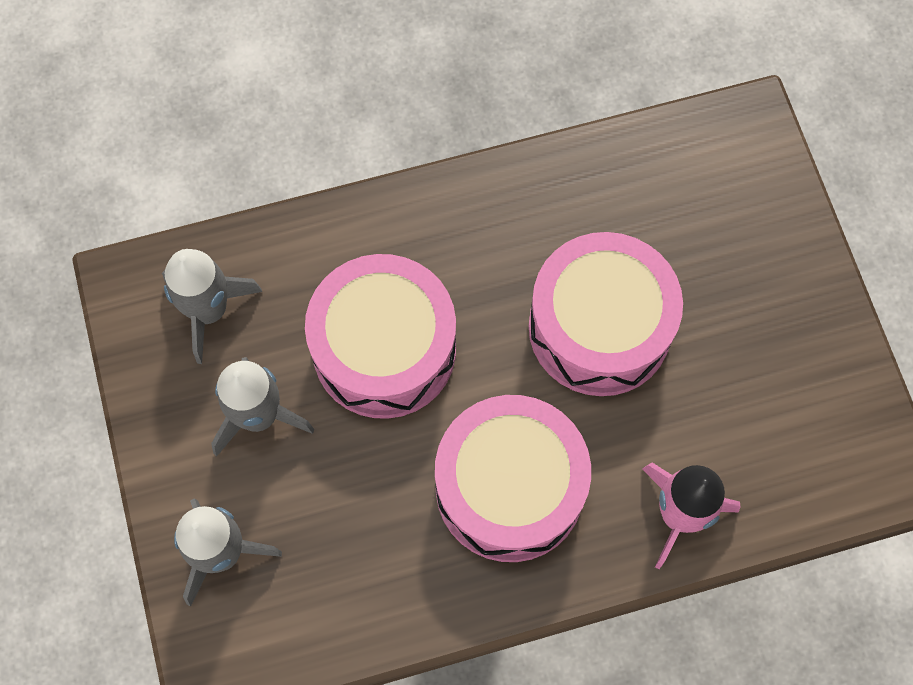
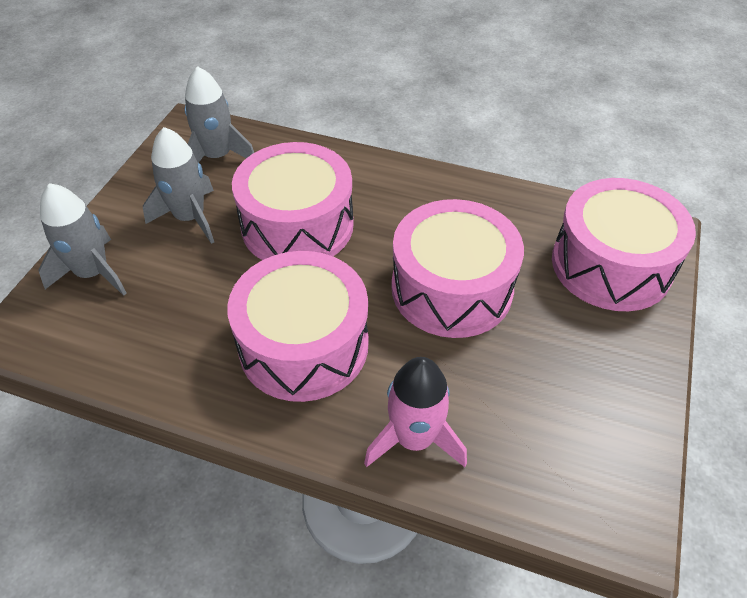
camera: 35 degrees right, 20 degrees down
(729, 197) = (611, 265): none -> pink drum

